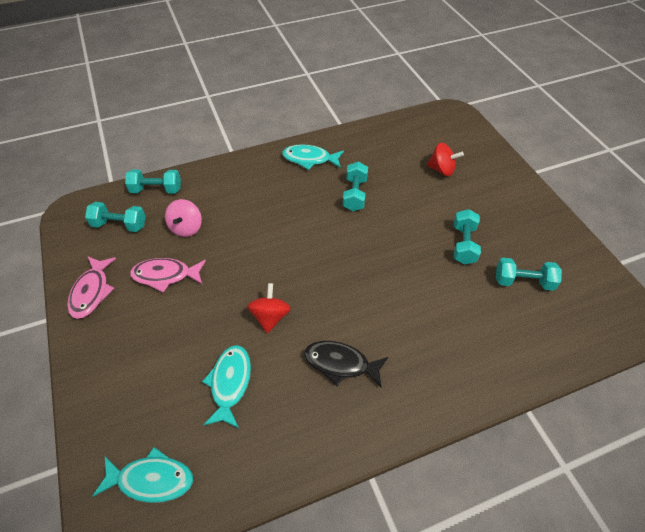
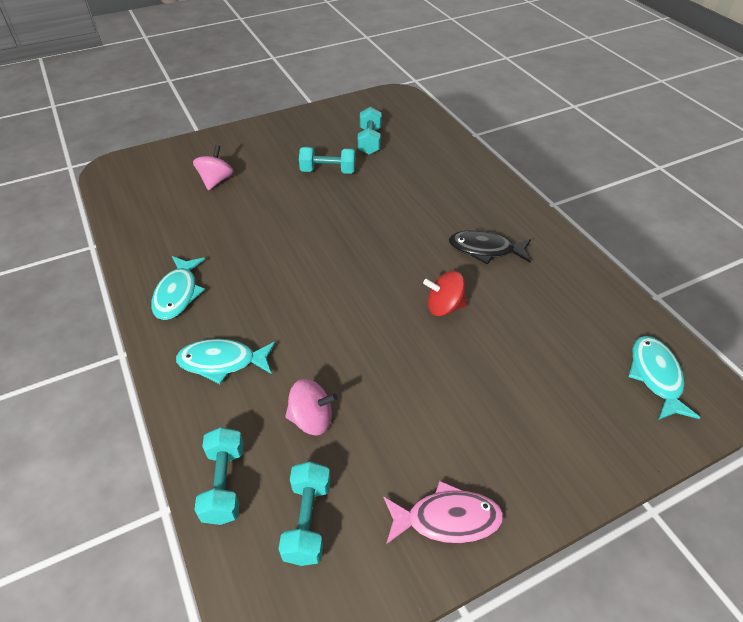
camera: 95 degrees left, 5 degrees down
(165, 275) = (402, 426): pink fish -> none
(230, 383) = (533, 330): turquoise fish -> turquoise fish (222, 362)
(340, 364) = (485, 250): black fish -> black fish turned 90 degrees clockwise
(355, 194) = (252, 248): turquoise dumbbell -> none
(441, 170) = (216, 181): red spinning top -> pink spinning top

